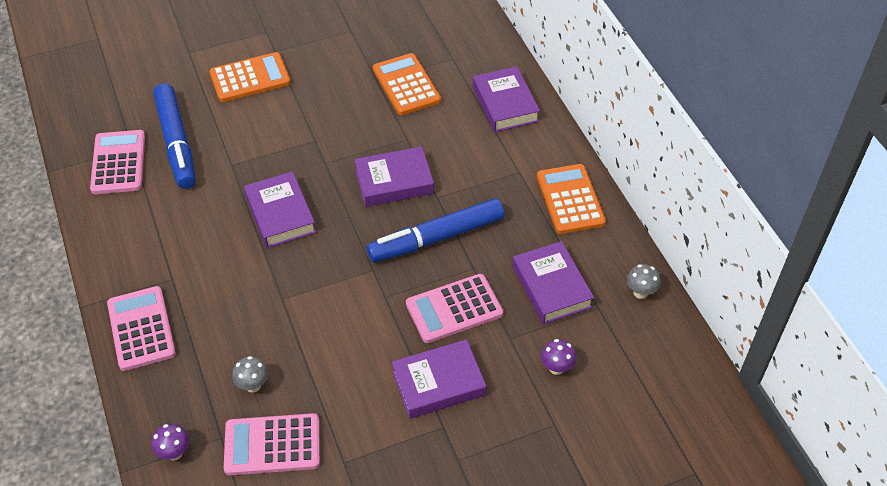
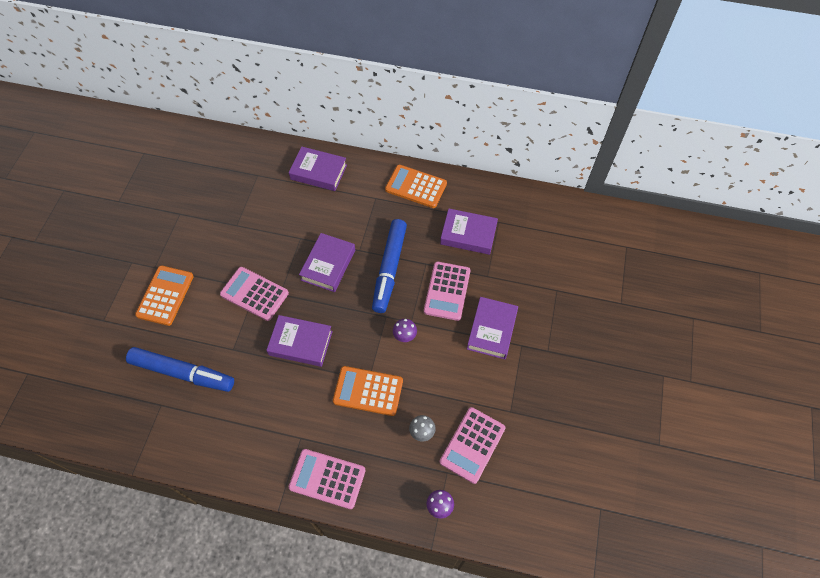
camera: 55 degrees left, 10 degrees up
(118, 163) = (167, 420): pink calculator -> pink calculator (254, 294)
(406, 85) = (256, 212): orange calculator -> orange calculator (368, 391)
(556, 368) = (522, 266): purple mushroom -> purple mushroom (404, 336)
(640, 292) = (503, 197): grey mushroom -> none

